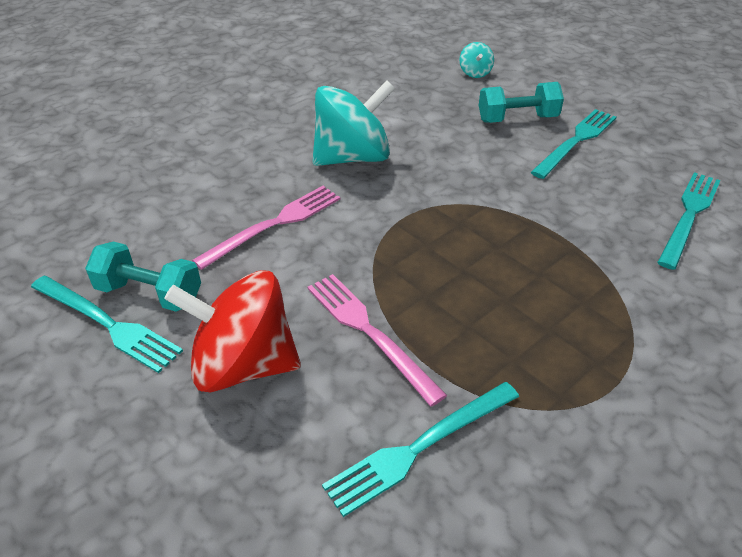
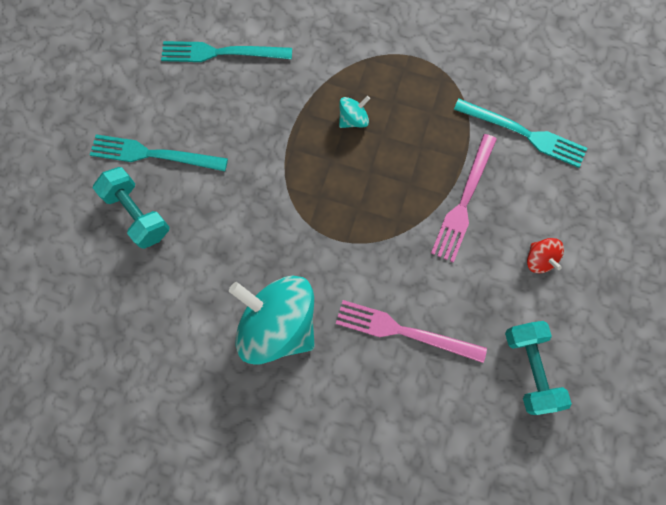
camera: 120 degrees left, 30 degrees up
(107, 324) = (572, 374): turquoise fork -> none
(243, 364) = (539, 259): red spinning top -> red spinning top, size x0.43
(475, 73) = (60, 290): turquoise spinning top -> turquoise spinning top (353, 120)

